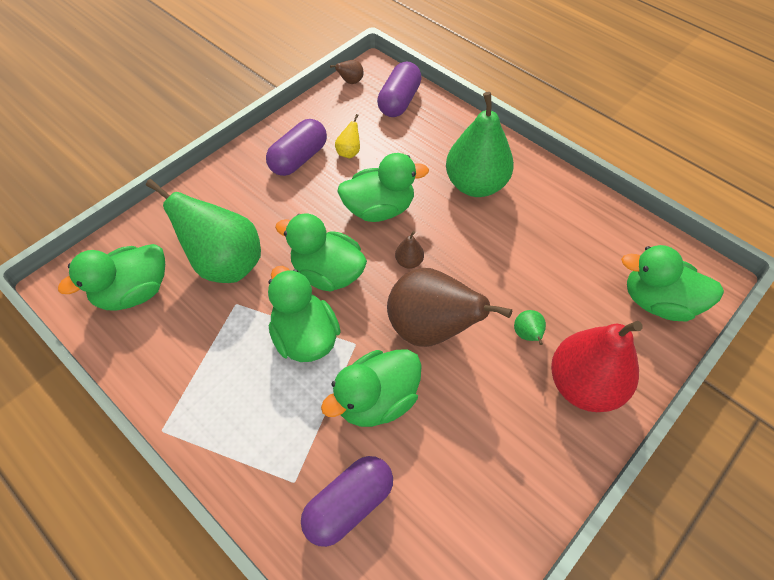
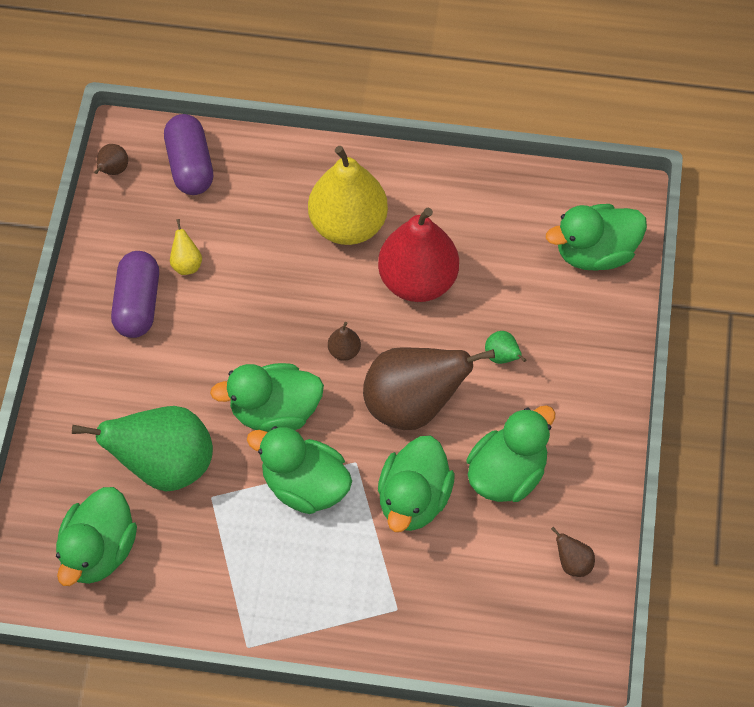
camera: 35 degrees left, 5 degrees up
(349, 505) = (455, 596): purple capsule -> none
(379, 209) = (271, 311): green duck -> green duck (507, 473)
(471, 548) = (573, 563): none -> brown pear
(475, 184) = (348, 224): green pear -> yellow pear
(584, 385) = (577, 373): red pear -> red pear (417, 280)

